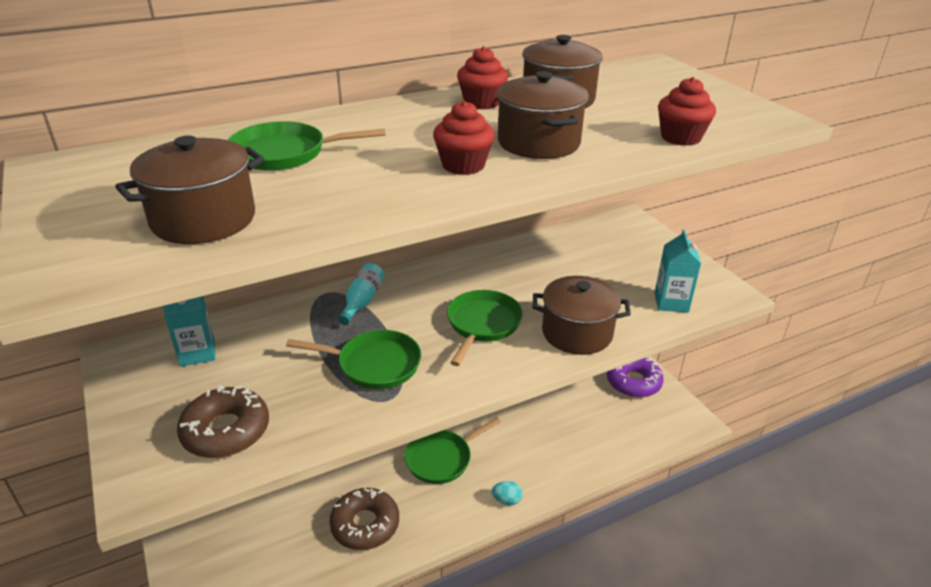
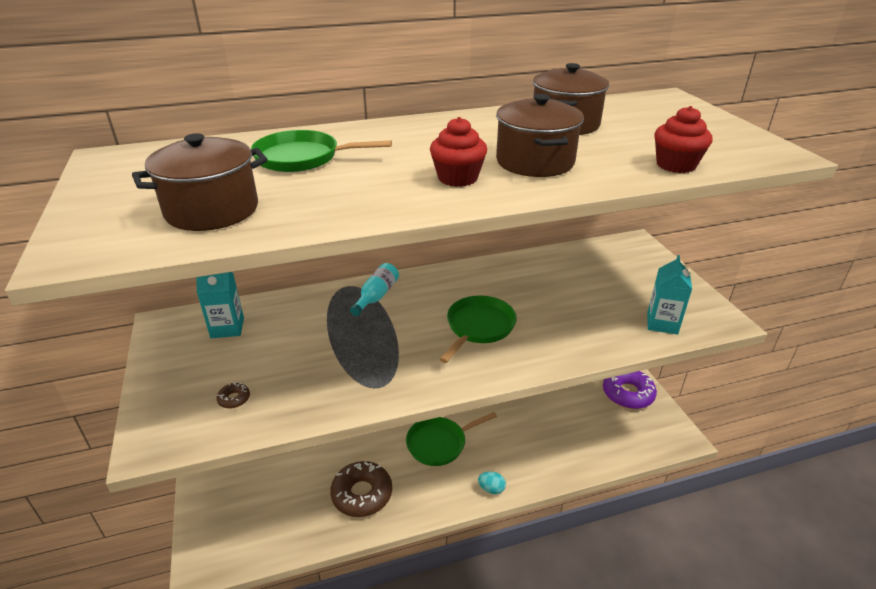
camera: 10 degrees right, 0 degrees up
(226, 431) = (234, 399): brown donut -> brown donut, size x0.42
(374, 364) = (374, 354): green pan -> none
(482, 103) = (492, 124): red cupcake -> none
(577, 333) = (565, 344): brown pot -> none

